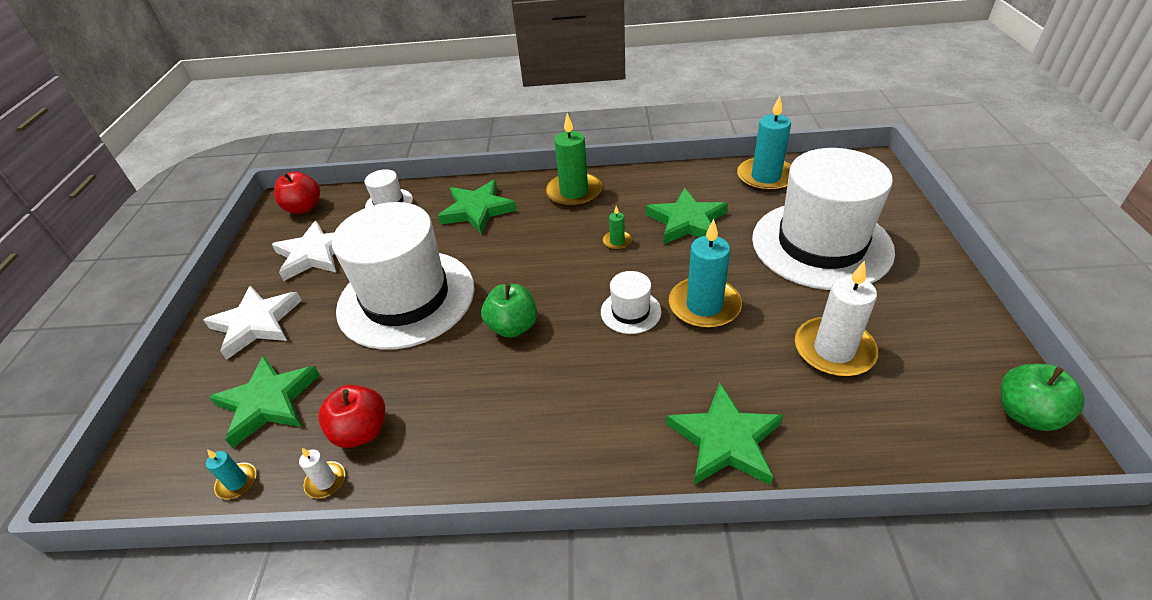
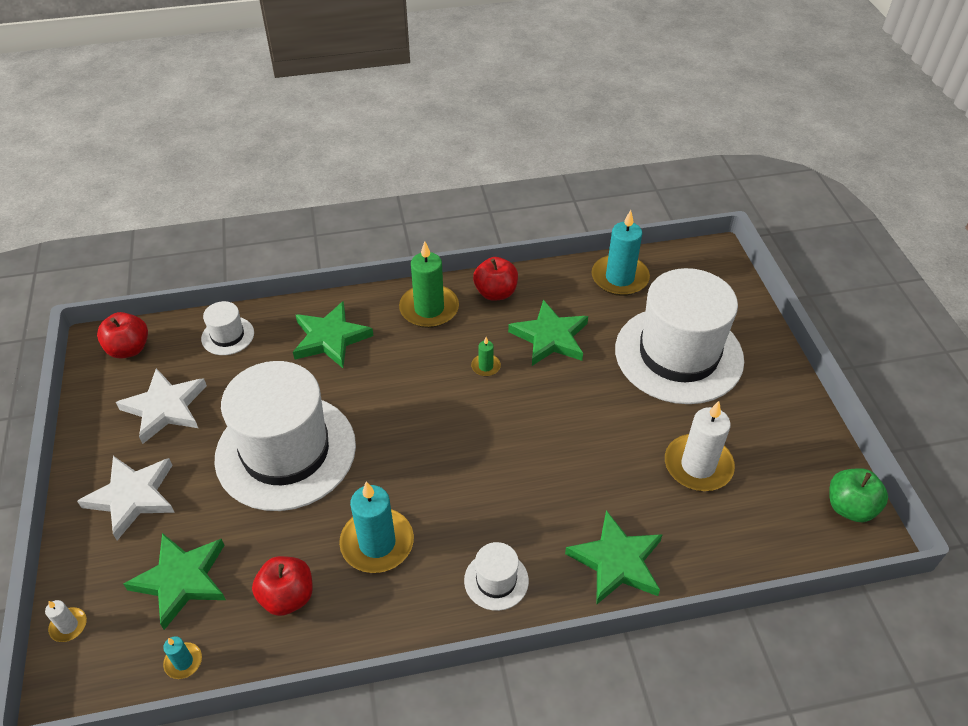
camera: 15 degrees left, 5 degrees up
(326, 481) = (270, 648): white candle -> white candle (68, 626)
(513, 327) = (404, 472): green apple -> none
(630, 312) = (513, 445): white hat -> white hat (496, 580)
(640, 183) = (495, 293): none -> red apple
(704, 306) = (580, 432): turquoise candle -> turquoise candle (377, 543)

